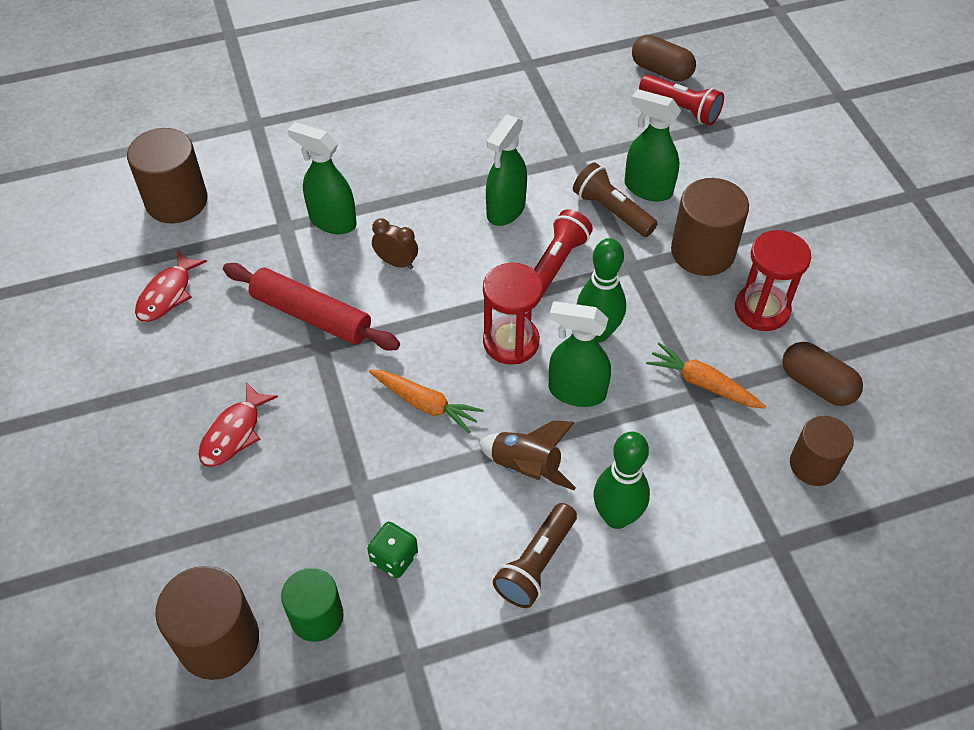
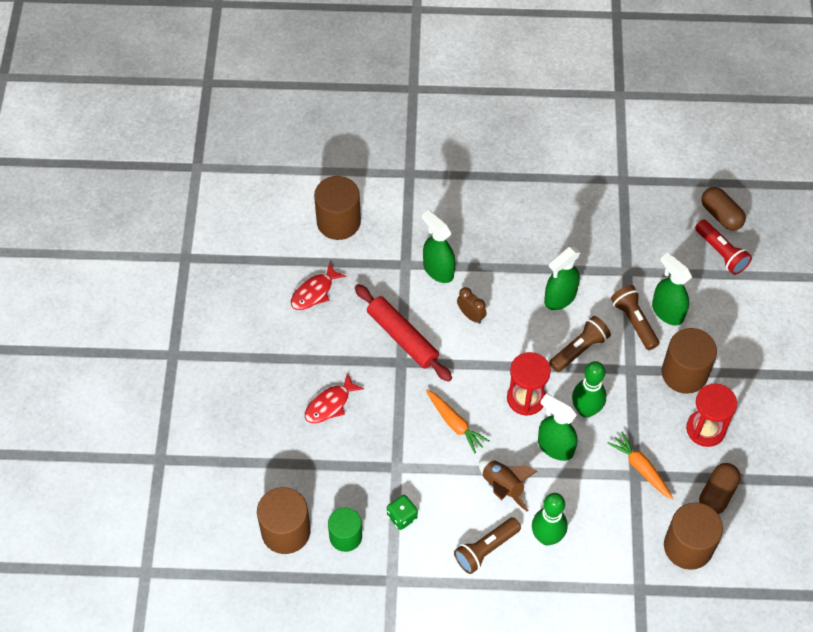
camera: 20 degrees right, 5 degrees up
(557, 262) = (579, 349): red flashlight -> brown flashlight
(813, 465) = (688, 546): brown cylinder -> brown cylinder, size x1.50
(817, 384) = (717, 494): brown capsule -> brown capsule turned 60 degrees clockwise

